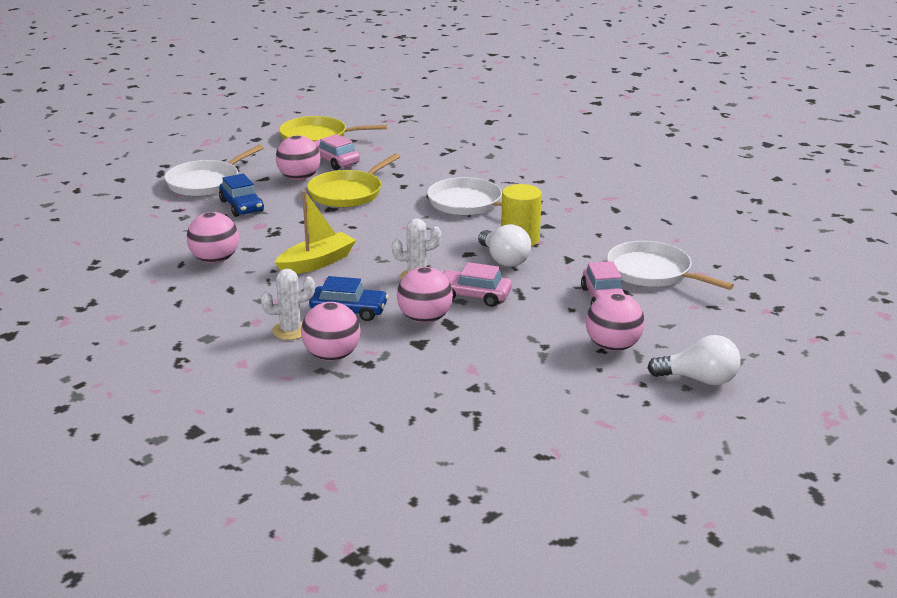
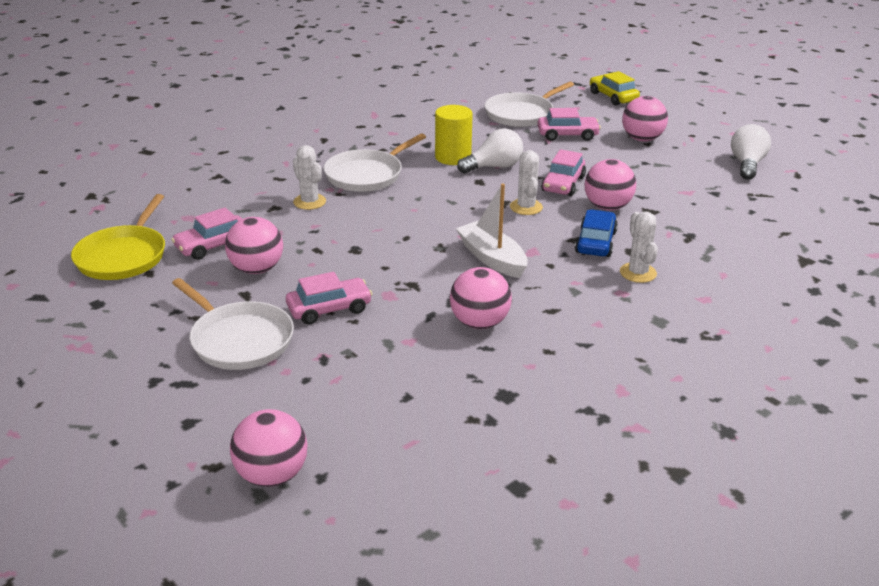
camera: 85 degrees left, 5 degrees up
(242, 206) = (329, 309): blue car -> pink car
(316, 263) = (492, 258): yellow boat -> white boat
(332, 356) = (681, 252): pink ball -> pink ball (272, 475)
(348, 193) = (315, 238): yellow pan -> none
(410, 186) = (309, 202): none -> white cactus
(699, 379) = (682, 118): white light bulb -> white light bulb (747, 164)
(744, 331) = (613, 97): none -> yellow car

